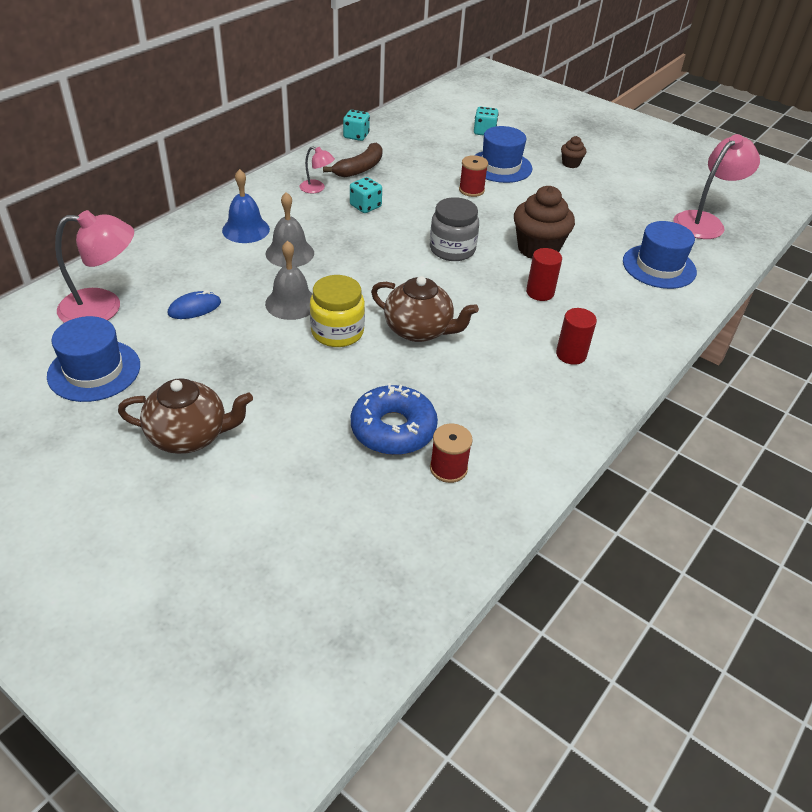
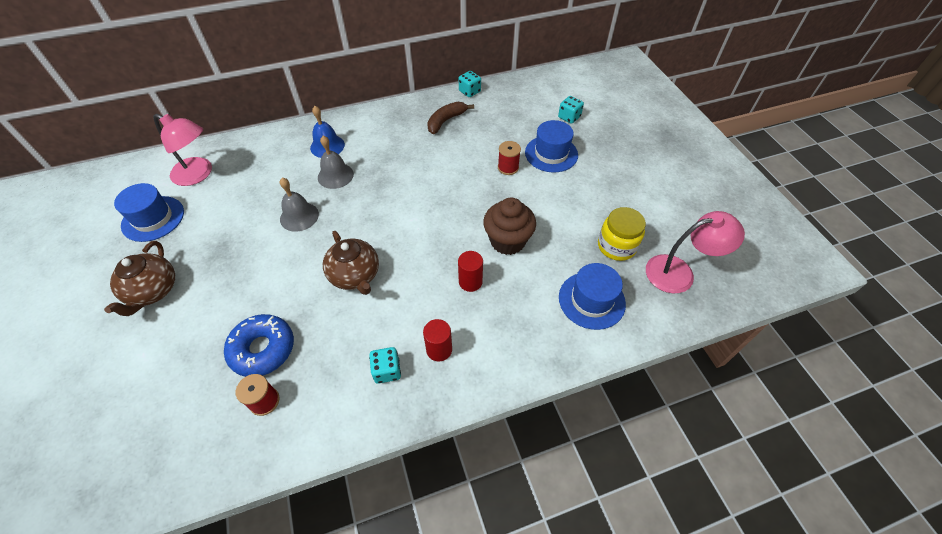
camera: 35 degrees right, 10 degrees up
(189, 436) = (153, 291): brown teapot -> brown teapot turned 60 degrees clockwise
(194, 308) = (243, 196): blue mouse -> none
(317, 188) = (401, 128): pink lamp -> none
(337, 332) = (304, 252): yellow jar -> yellow jar (616, 246)
(360, 168) = (446, 121): brown banana -> brown banana turned 150 degrees clockwise
(365, 206) = (419, 155): turquoise dice -> turquoise dice (387, 370)
(452, 249) = (443, 216): grey jar -> none
(570, 164) = (612, 170): brown cupcake -> none

